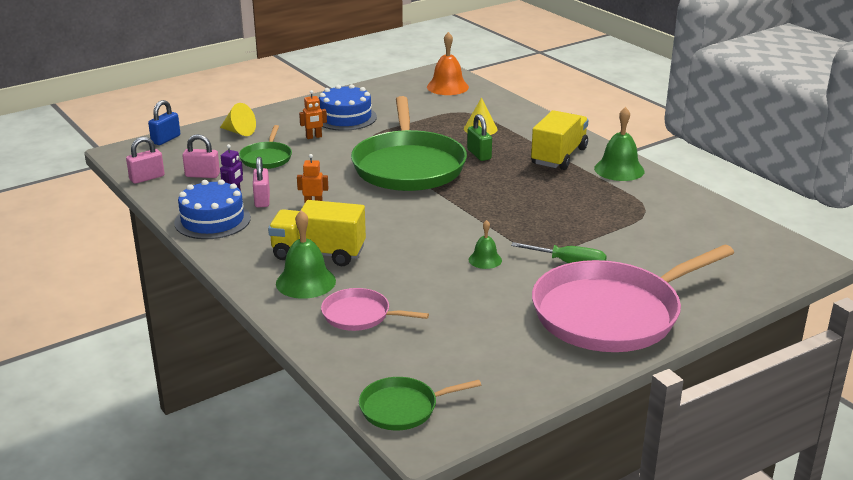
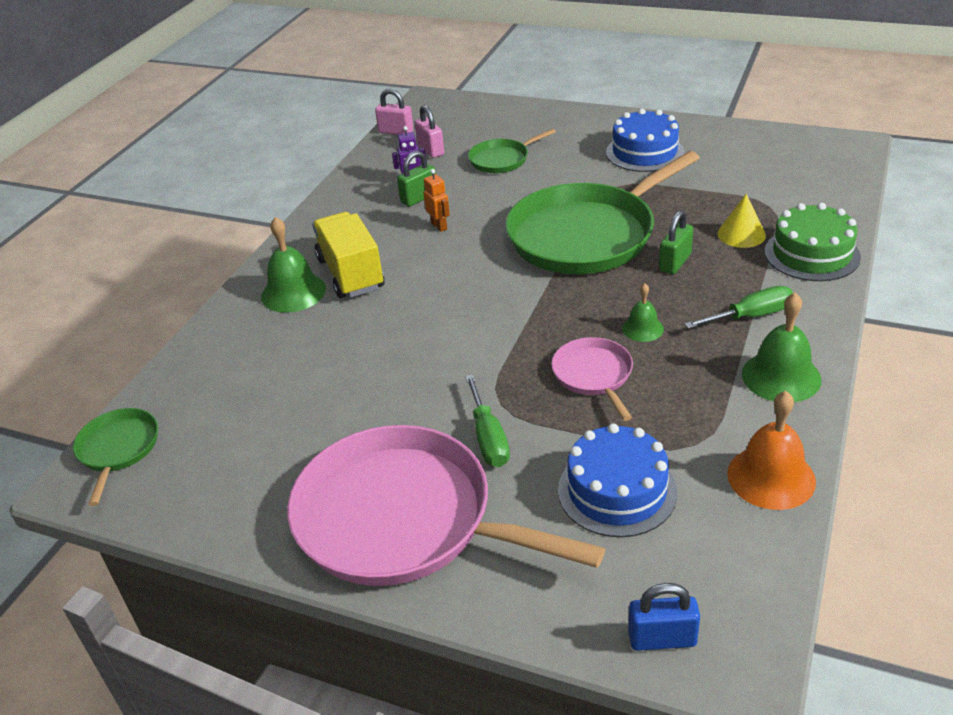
camera: 60 degrees right, 10 degrees up
(166, 139) = (475, 102): blue padlock -> blue padlock (662, 639)
(212, 220) = (356, 195): blue cake -> blue cake (617, 491)
(239, 132) = (535, 122): yellow cone -> none
(262, 200) = (419, 198): pink padlock -> green padlock
(314, 137) = (577, 158): orange robot -> none
(360, 315) = (259, 349): pink pan -> pink pan (594, 375)
(402, 408) = (118, 449): green pan -> green pan turned 45 degrees clockwise
(447, 87) = (816, 167): orange bell -> orange bell (771, 477)
(485, 260) = (436, 374): green bell -> green bell (642, 328)
(527, 121) = (812, 254): none -> green cake
(559, 156) = (750, 316): yellow truck -> green screwdriver

